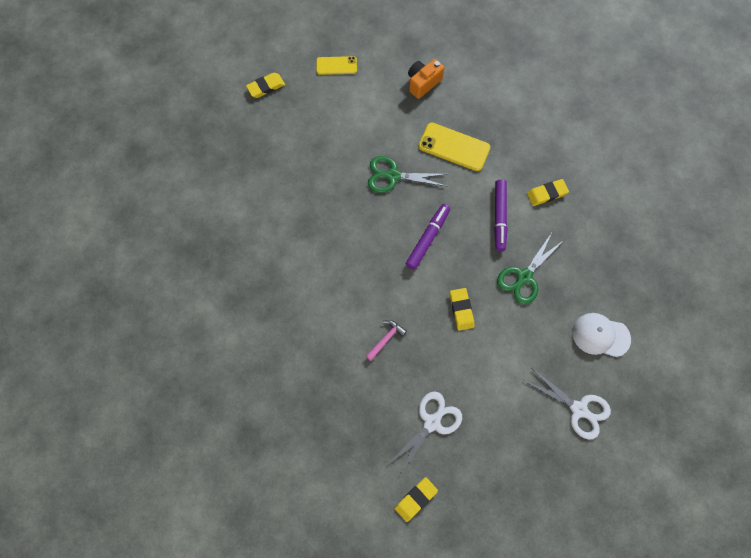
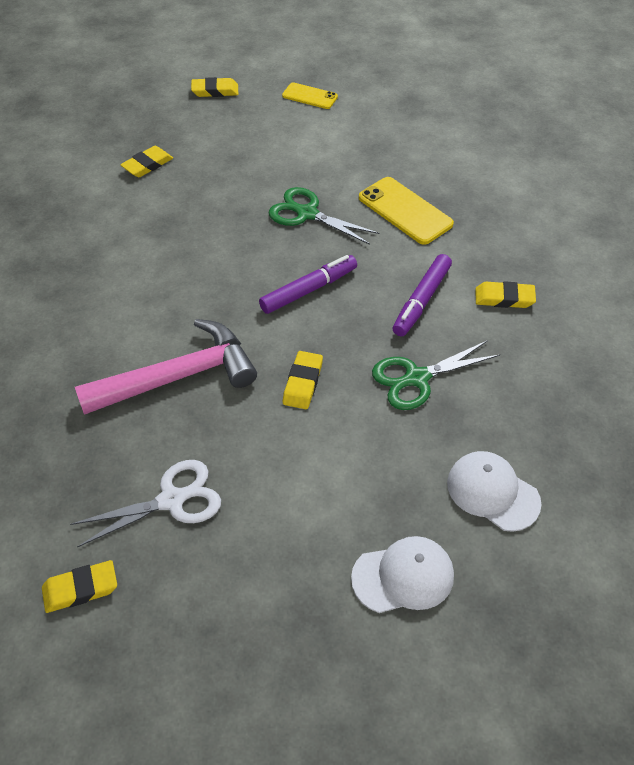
camera: 25 degrees right, 20 degrees down
(261, 177) = (147, 165): none -> yellow eraser
(386, 339) = (178, 377): pink hammer -> pink hammer, size x2.39
(423, 83) = (405, 140): orange camera -> none
(579, 409) = (403, 576): white scissors -> white cap

